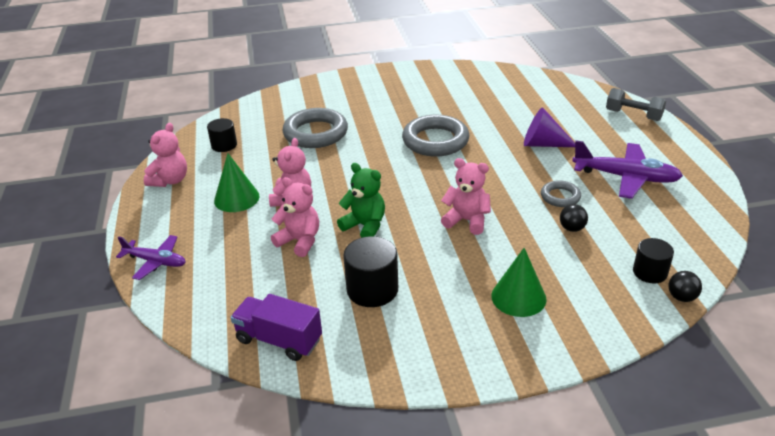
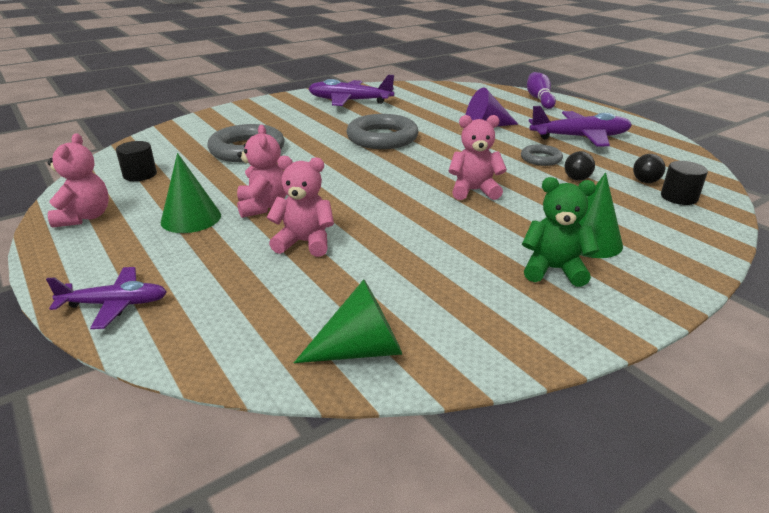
camera: 25 degrees left, 5 degrees down
(279, 340) = (361, 350): purple truck -> green cone
(365, 226) = (370, 214): green teddy bear -> green teddy bear (553, 270)
(372, 289) = (432, 269): black cylinder -> none
(440, 86) = (349, 101): none -> purple plane
(633, 115) = (539, 99): grey dumbbell -> purple bowling pin
(681, 297) = (726, 209): black ball -> black ball (645, 181)

